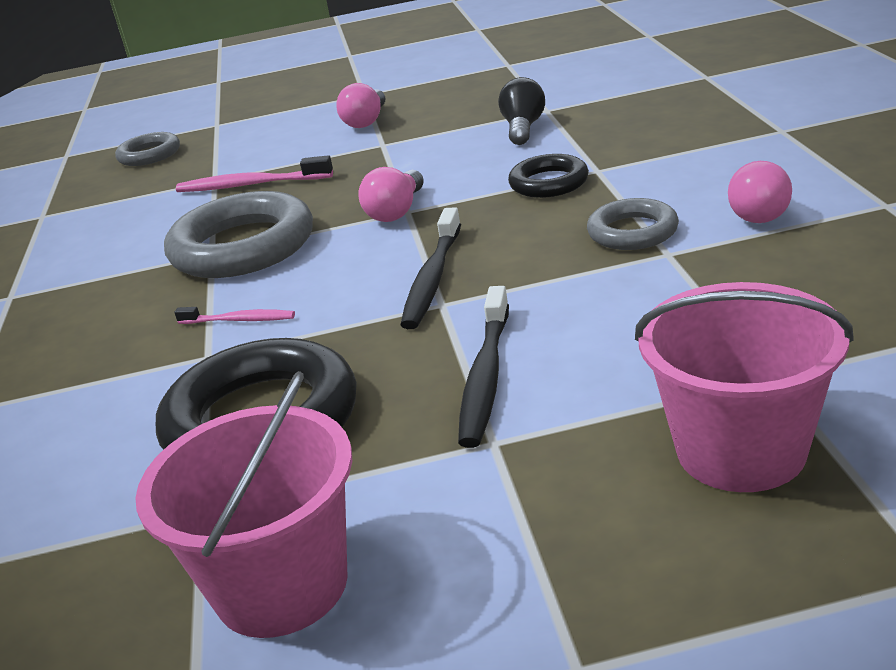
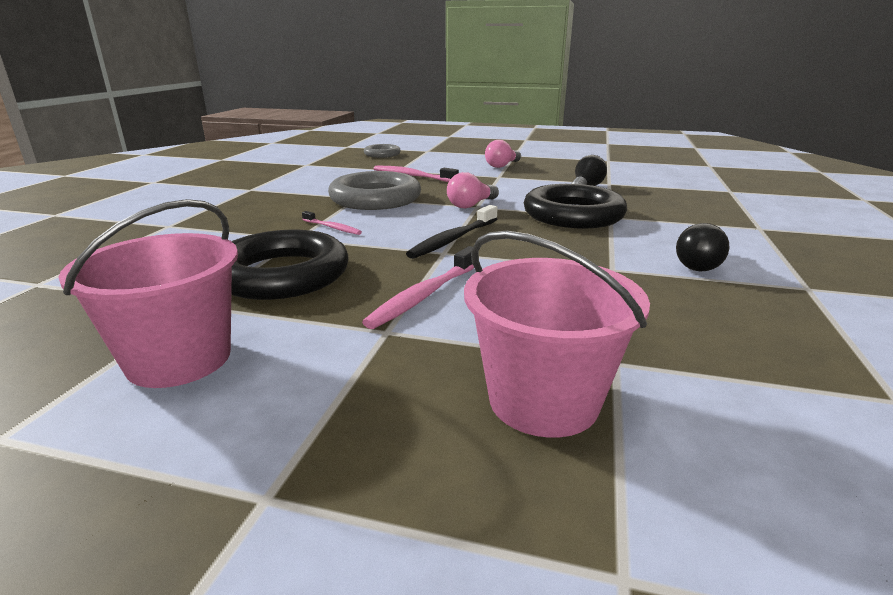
camera: 20 degrees right, 5 degrees down
(486, 377) = (424, 295): black toothbrush -> pink toothbrush
(549, 183) = (573, 215): black ring -> black ring, size x1.83
(632, 232) = (600, 251): grey ring -> none
(759, 211) = (701, 265): pink light bulb -> black light bulb

